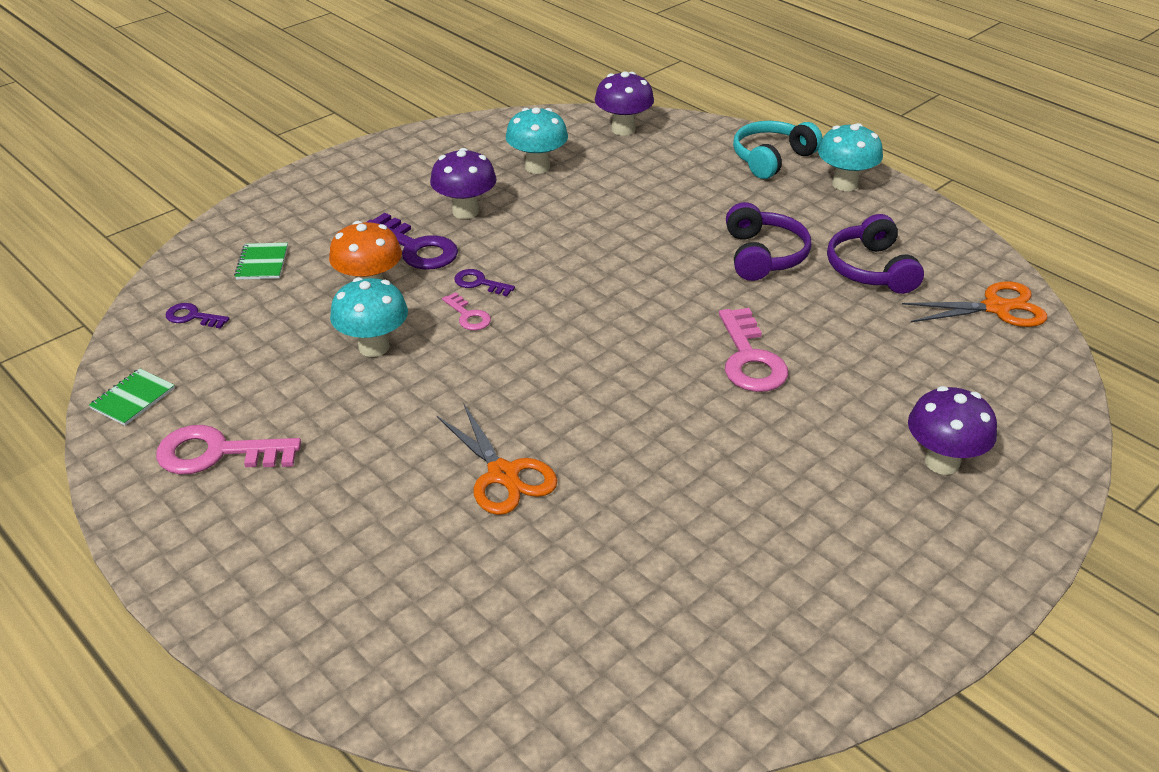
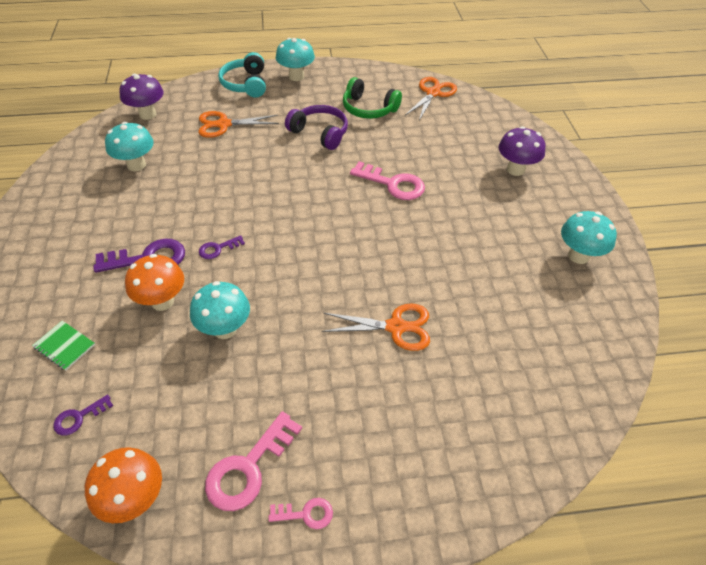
camera: 55 degrees left, 10 degrees up
(133, 398) = (135, 499): green notebook -> orange mushroom
(465, 211) = (140, 218): purple mushroom -> none
(468, 316) = (243, 270): pink key -> pink key (306, 514)
(677, 182) = (223, 124): none -> orange scissors
(834, 607) = (578, 256): none -> turquoise mushroom
(870, 269) = (368, 109): purple headphones -> green headphones

